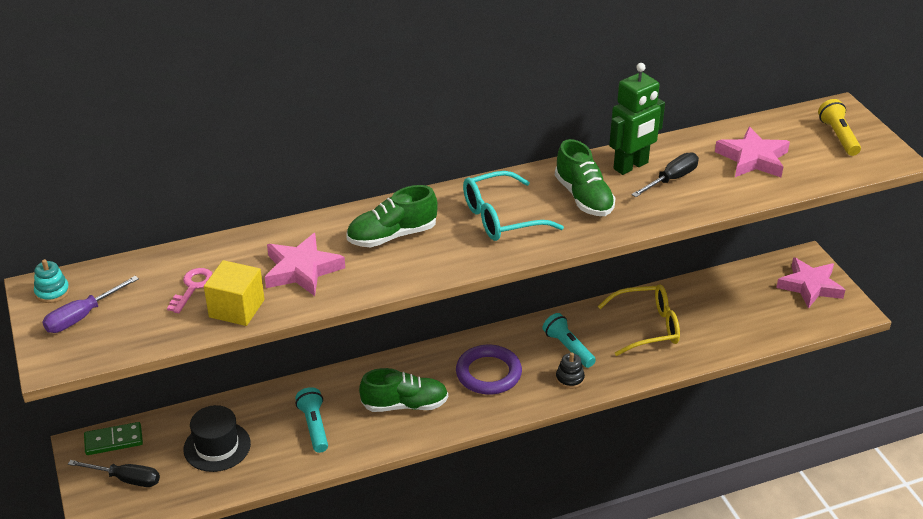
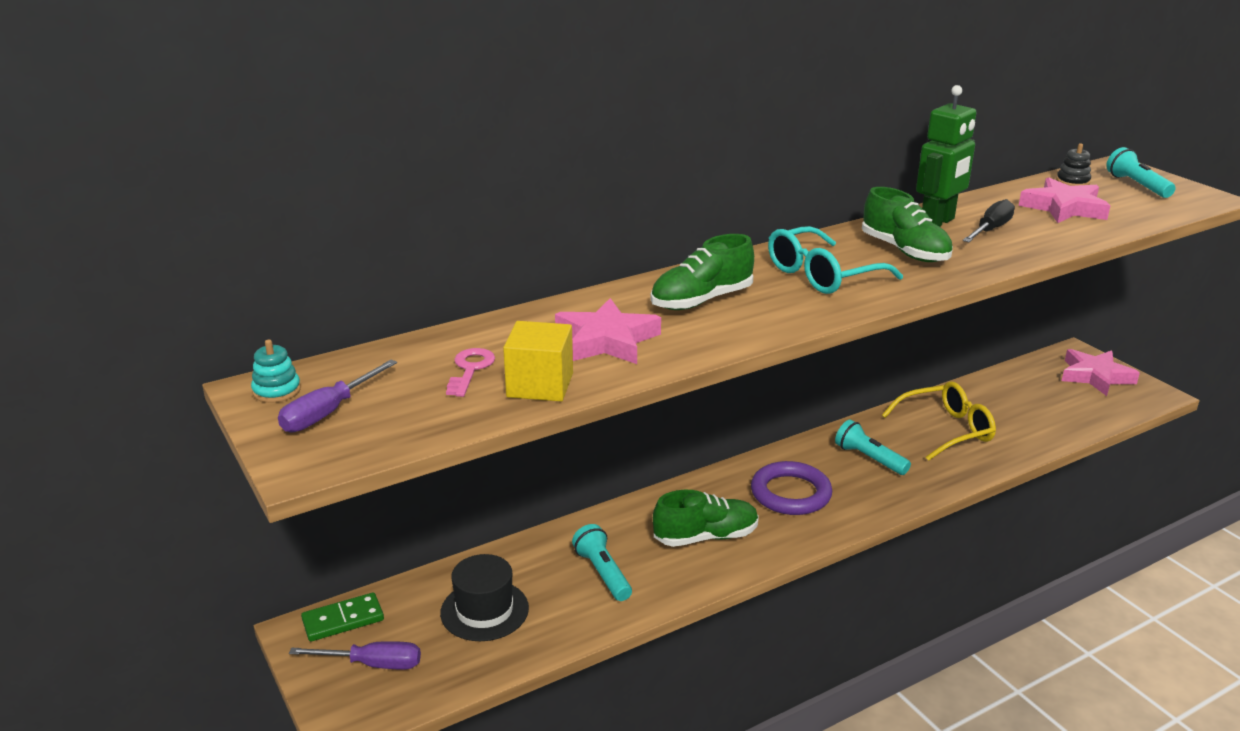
camera: 10 degrees left, 10 degrees down
(126, 479) = (372, 664): black screwdriver -> purple screwdriver
(570, 378) = (887, 489): black stacking toy -> black stacking toy (1072, 181)
(838, 136) = (1137, 185): yellow flashlight -> turquoise flashlight

